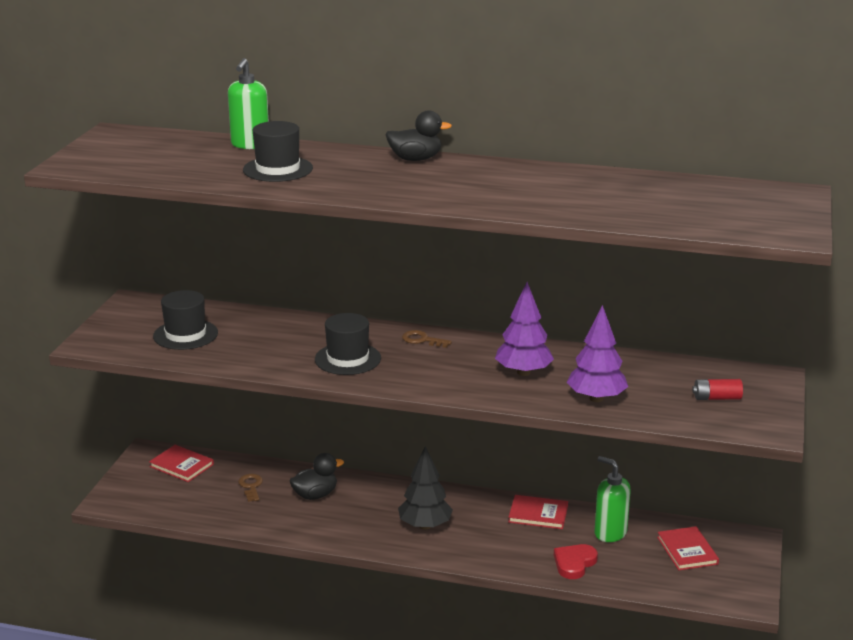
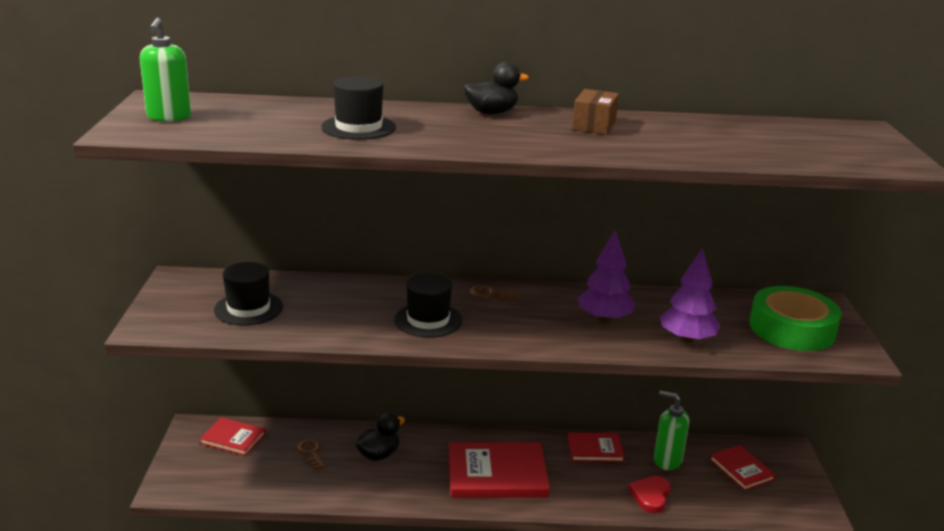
camera: 15 degrees left, 0 degrees up
(250, 145) = (313, 105): green soap dispenser -> green soap dispenser (169, 117)
(425, 525) = (497, 474): black tree -> red book
(506, 177) = (594, 126): none -> brown box
(716, 398) = (792, 328): red battery -> green tape

